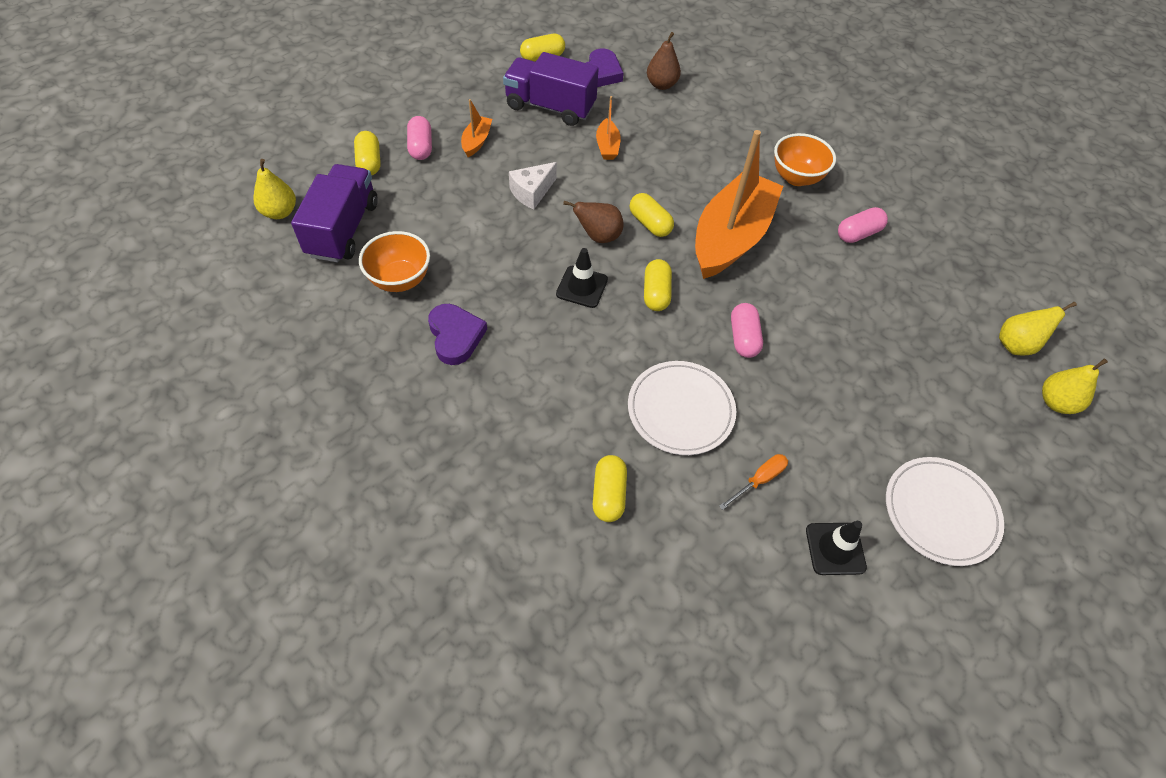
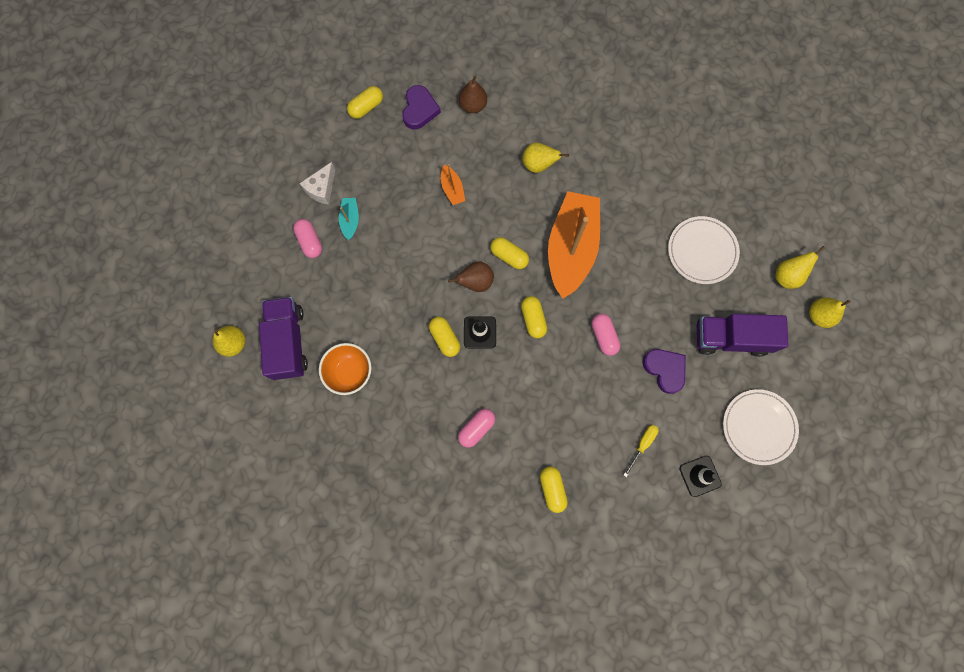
camera: 15 degrees left, 20 degrees up
(369, 162) = (277, 271): yellow capsule -> yellow capsule (445, 338)
(455, 336) = (408, 406): purple heart -> purple heart (665, 370)
(476, 141) = (350, 220): orange boat -> turquoise boat
(532, 192) = (412, 257): white cheese -> white cheese (322, 189)
(550, 107) = (393, 162): purple truck -> purple truck (731, 338)
(680, 410) = (578, 410): white plate -> white plate (702, 251)
(718, 152) = (538, 165): none -> yellow pear
(759, 480) = (642, 444): orange screwdriver -> yellow screwdriver
(796, 177) = (604, 171): orange bowl -> none
(858, 234) = (661, 212): pink capsule -> pink capsule (476, 428)

